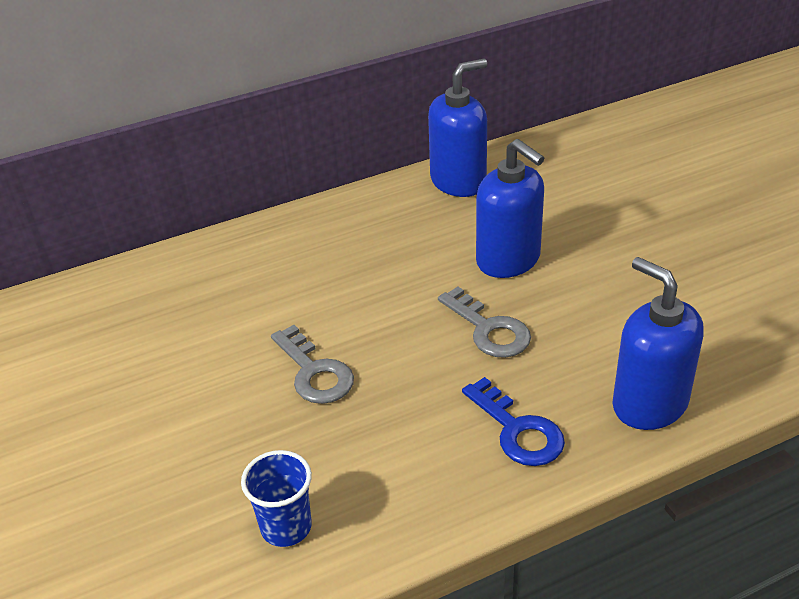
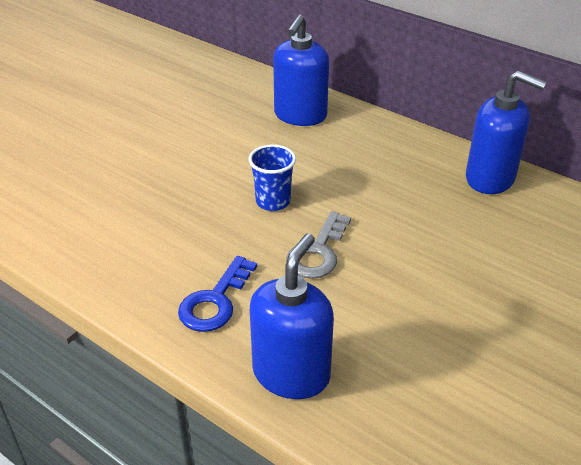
camera: 60 degrees right, 0 degrees up
(286, 527) = (72, 220): blue cup -> blue cup (273, 201)
(314, 372) = (215, 183): grey key -> none
(508, 260) = (412, 237): blue soap dispenser -> blue soap dispenser (300, 116)

